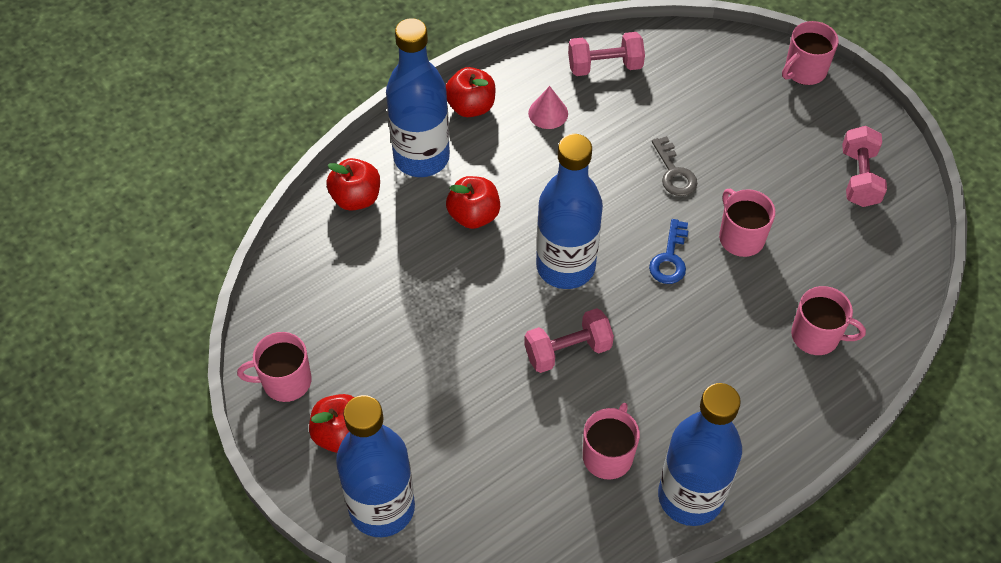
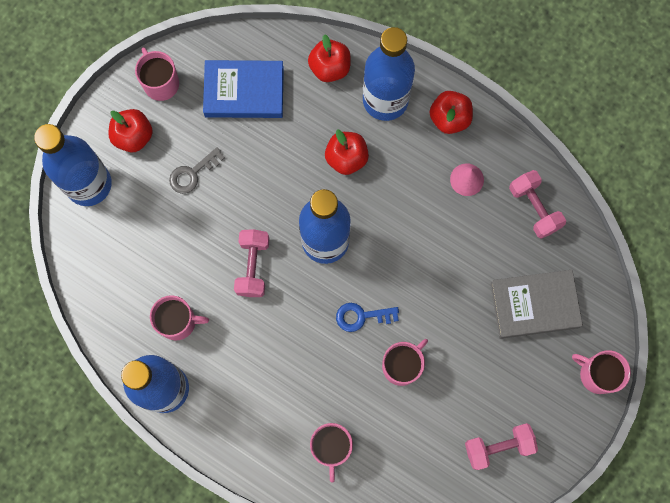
camera: 70 degrees right, 20 degrees up
(342, 293) = (244, 92): none -> blue book
(567, 351) = (253, 266): pink dumbbell -> pink dumbbell turned 45 degrees clockwise
(674, 172) = (445, 296): grey key -> grey key (192, 173)
(712, 99) = (534, 305): none -> grey book

